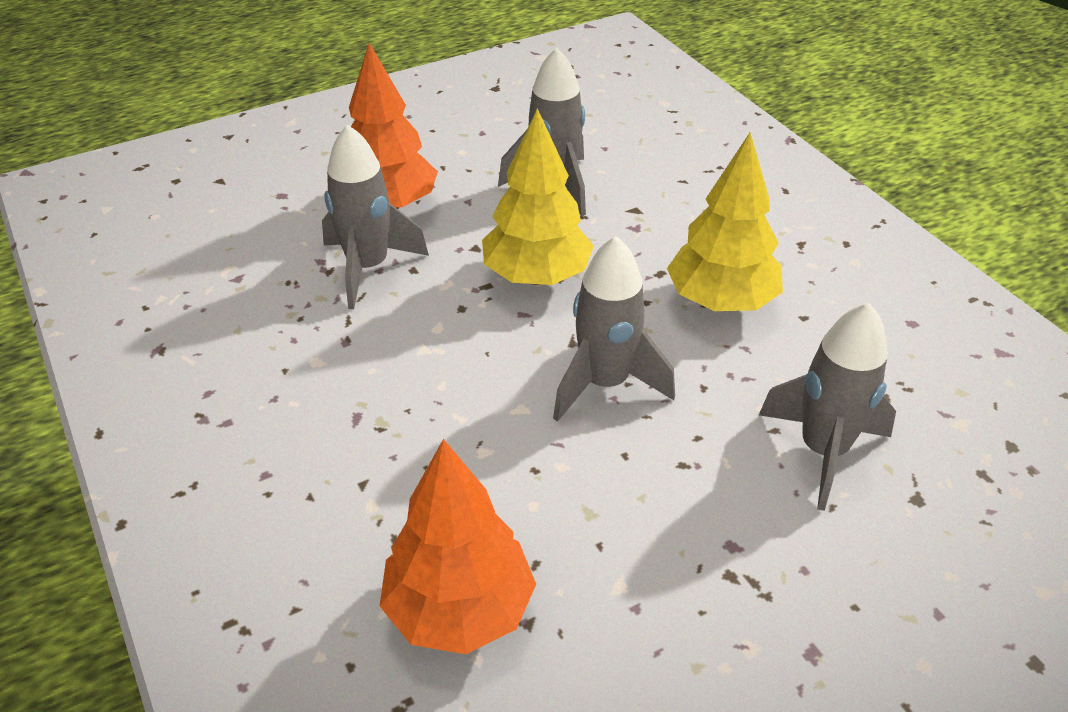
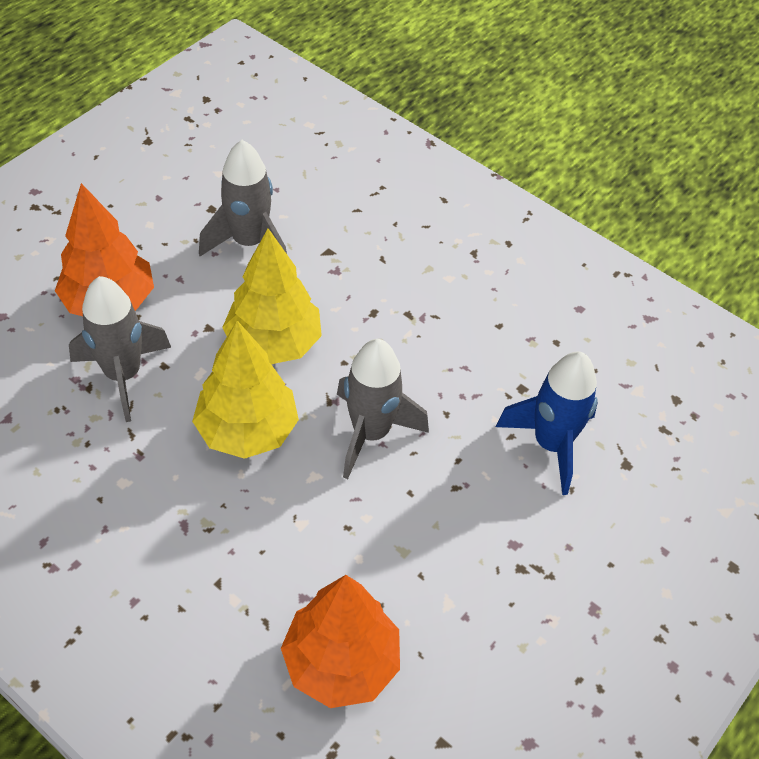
camera: 25 degrees left, 10 degrees up
(721, 301) = (431, 328): yellow tree -> yellow tree (247, 430)
(823, 451) = (551, 444): grey rocket -> blue rocket

